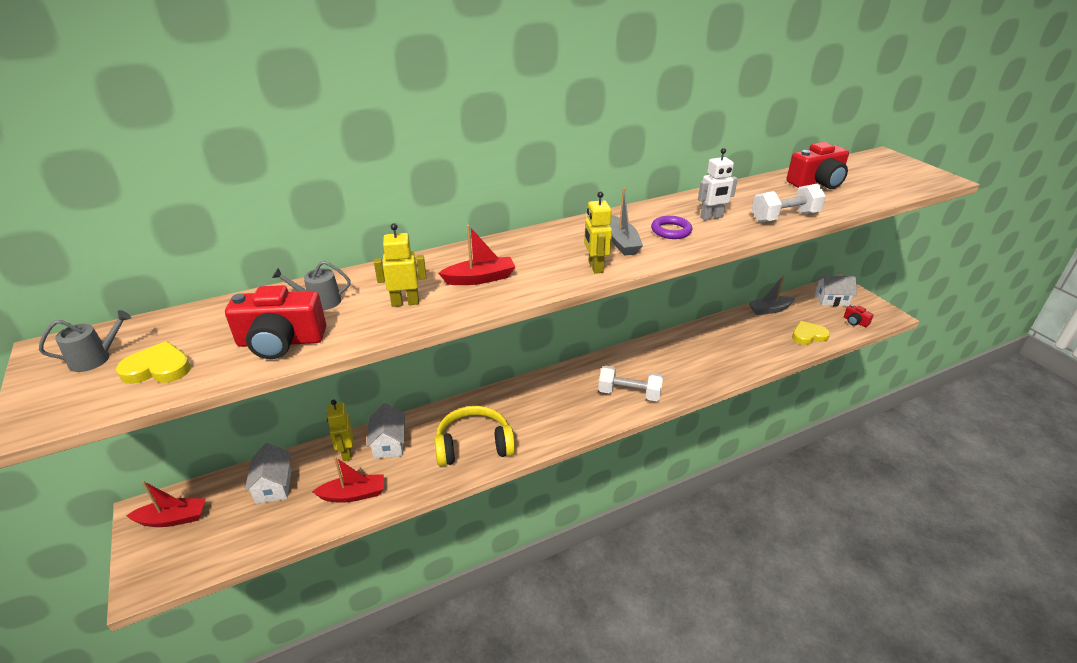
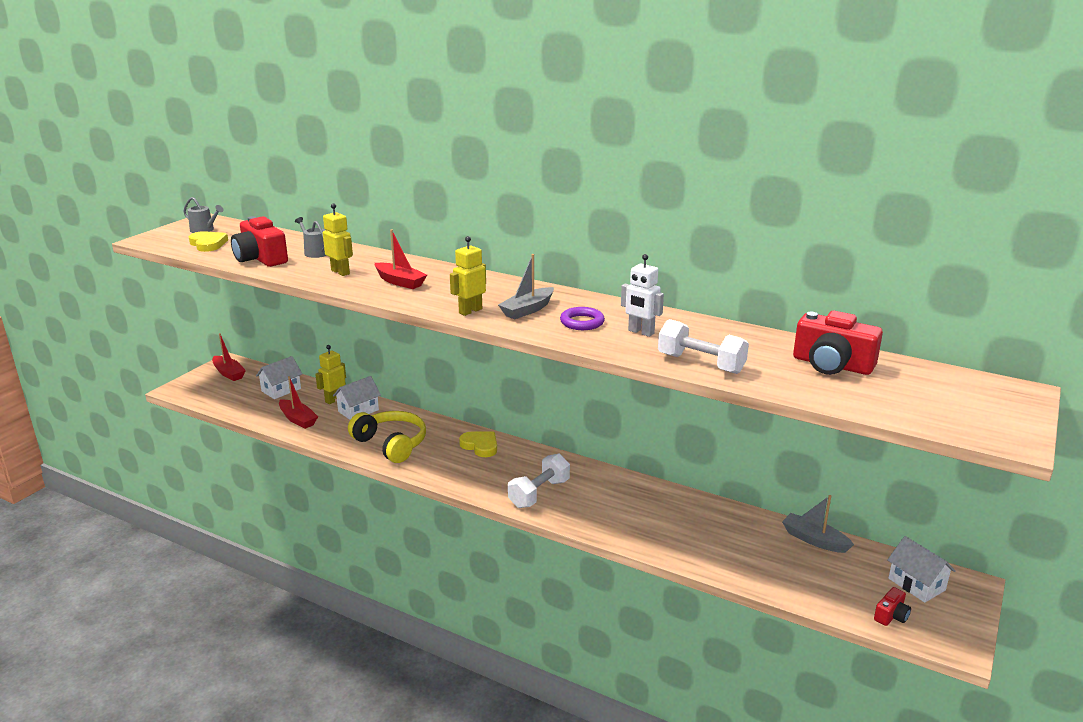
camera: 55 degrees right, 10 degrees down
(629, 393) = (539, 493): white dumbbell -> white dumbbell turned 60 degrees clockwise
(808, 335) = (800, 582): yellow heart -> yellow heart (480, 446)
(855, 322) = (891, 616): red camera -> red camera turned 150 degrees counterclockwise

